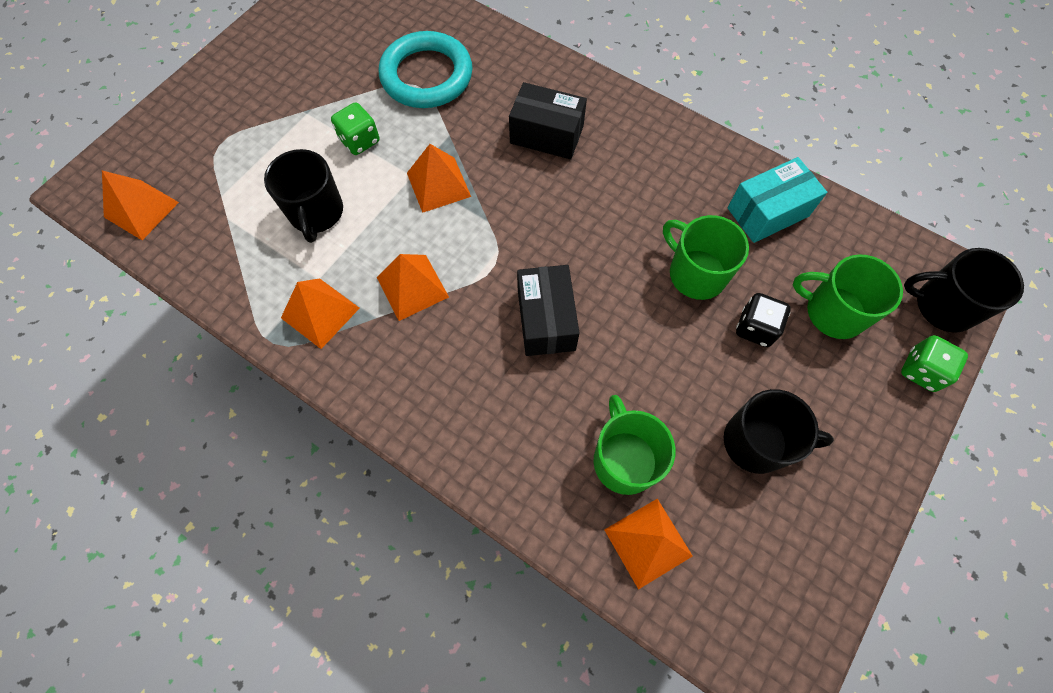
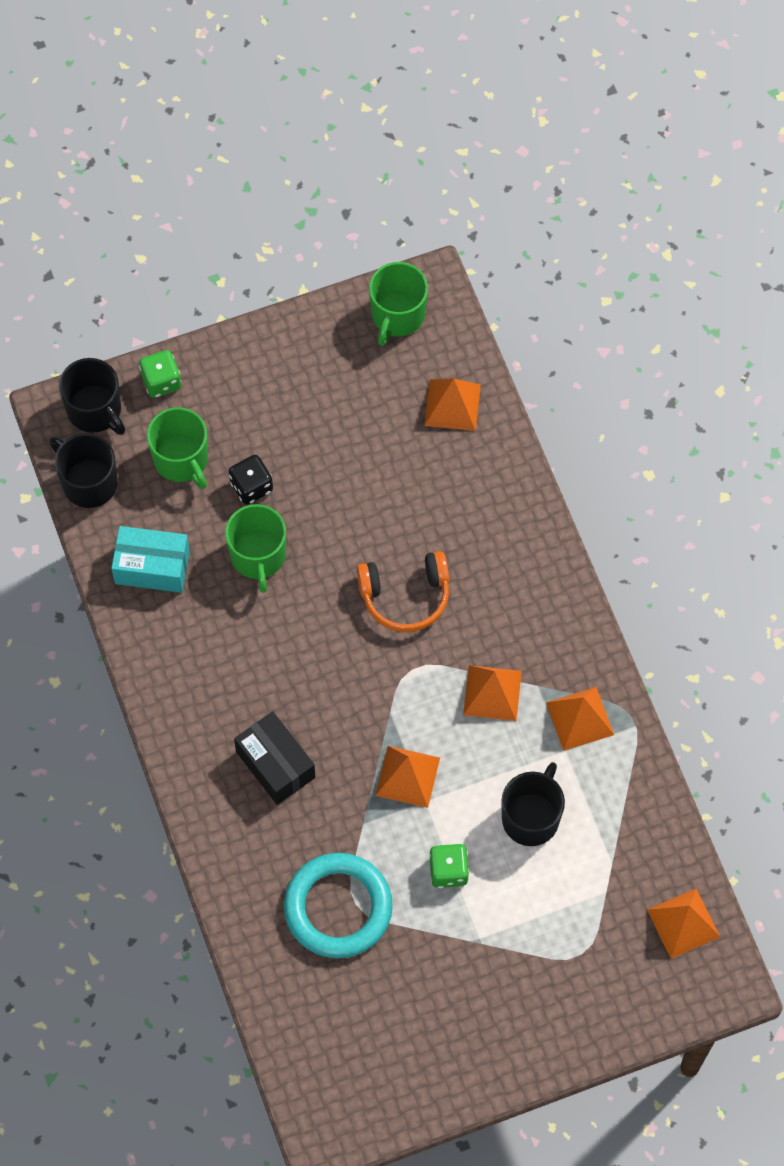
camera: 145 degrees left, 0 degrees up
(546, 320) = (405, 596): black box -> orange headphones
(624, 459) = (426, 462): green mug -> green mug (397, 315)
(757, 442) = (324, 414): black mug -> black mug (88, 482)

